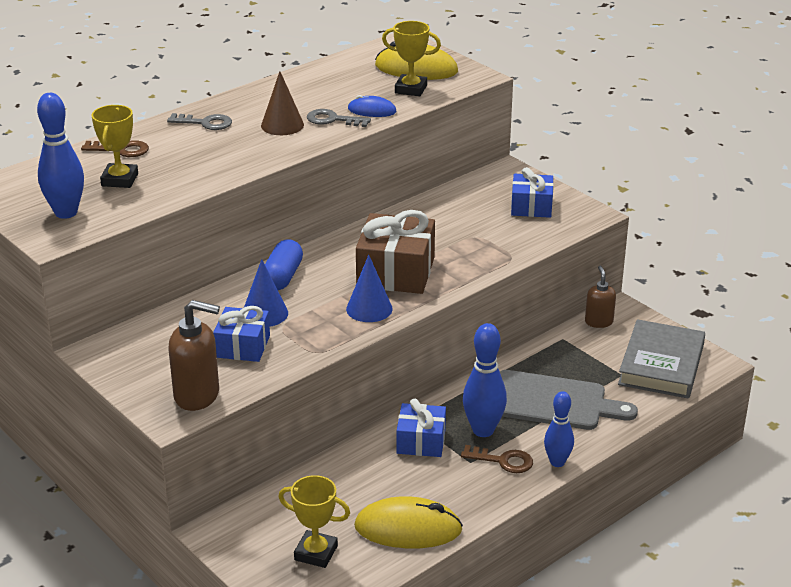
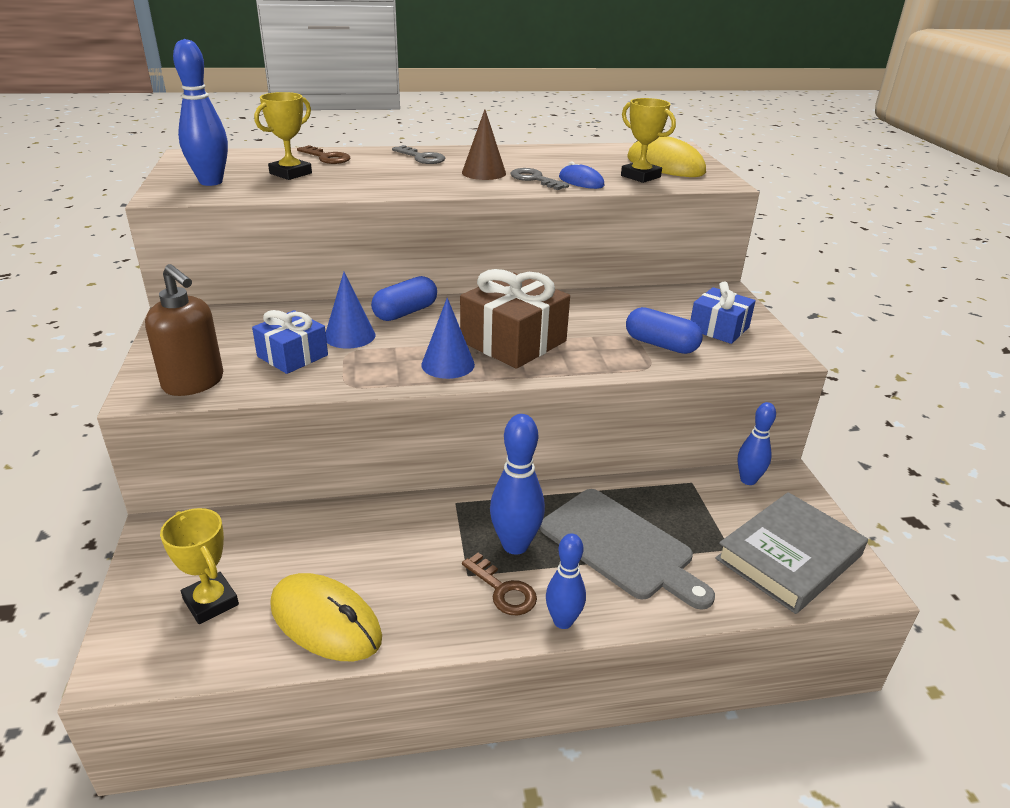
camera: 30 degrees right, 0 degrees up
(421, 441) = (440, 528): blue gift -> none
(503, 236) = (661, 345): none -> blue capsule
(598, 322) = (748, 480): brown soap dispenser -> blue bowling pin

